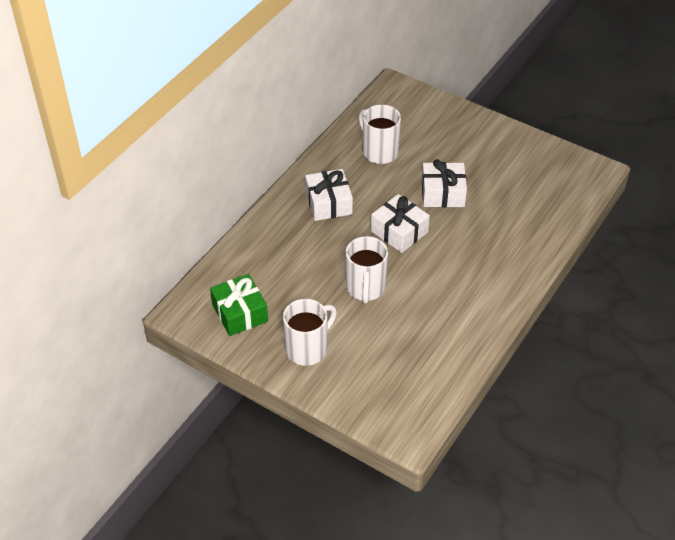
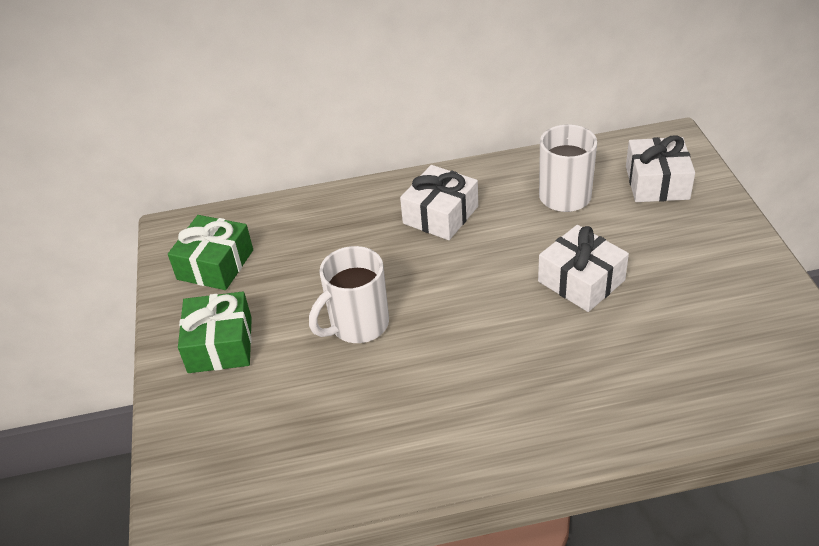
camera: 50 degrees right, 5 degrees down
(308, 349) = (220, 344): white mug -> green gift
(399, 231) = (475, 290): white gift -> white gift (657, 182)

